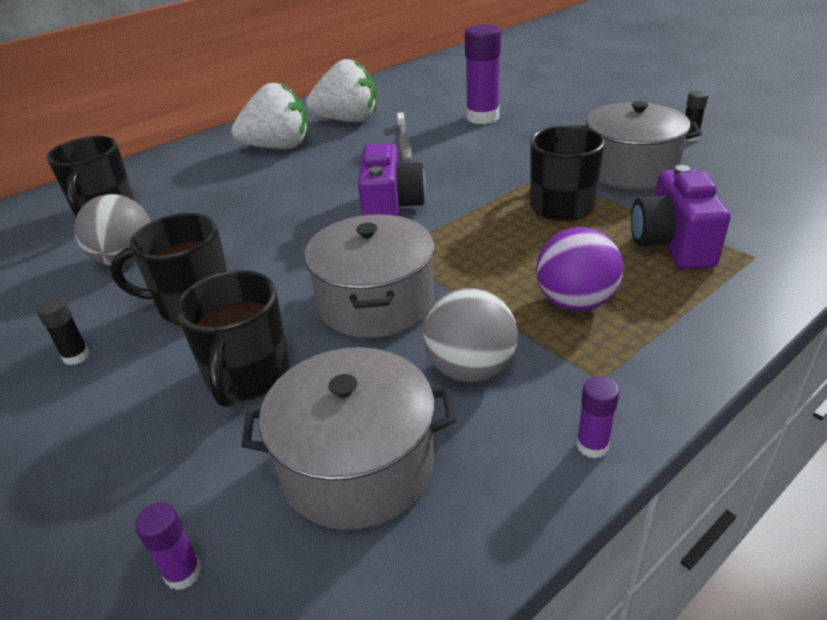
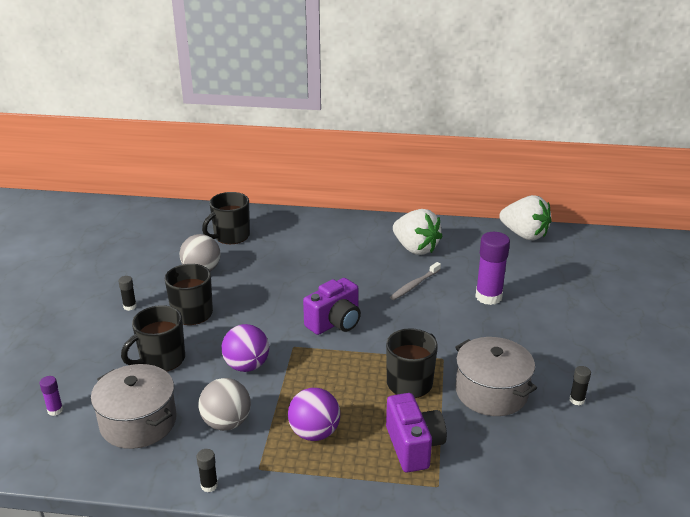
camera: 45 degrees right, 5 degrees down
(278, 147) = (353, 245): white strawberry -> white strawberry (524, 235)
(375, 302) = (247, 366): grey pot -> purple ball
(592, 445) = (209, 485): purple glue stick -> black glue stick
(672, 245) = (413, 446): purple camera -> purple camera turned 120 degrees clockwise

